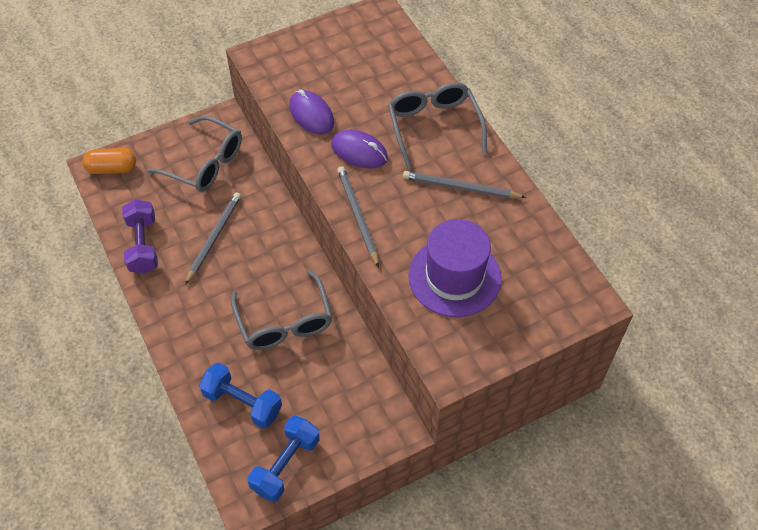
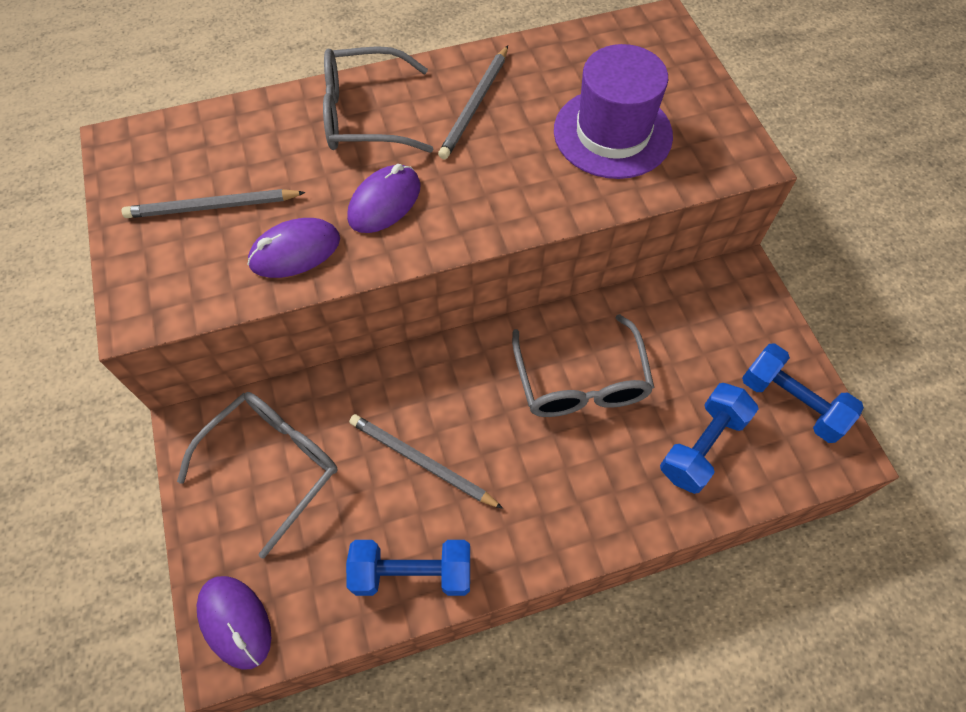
camera: 80 degrees left, 5 degrees up
(112, 168) = (235, 622): orange capsule -> purple mouse
(143, 245) = (412, 573): purple dumbbell -> blue dumbbell
(284, 321) = (580, 381): grey glasses -> grey glasses turned 90 degrees clockwise
(357, 216) = (498, 219): grey pencil -> grey pencil (212, 207)

